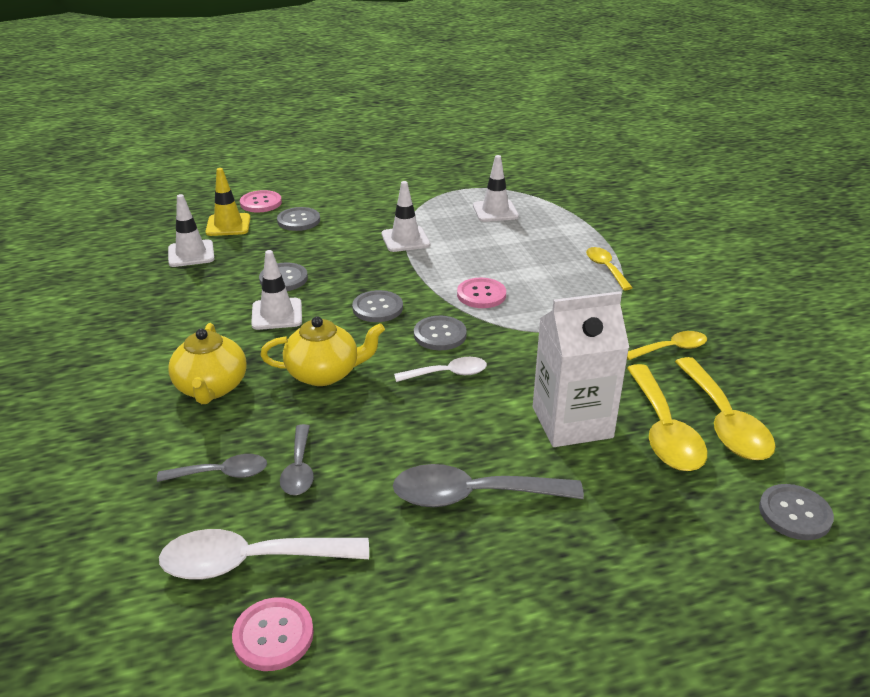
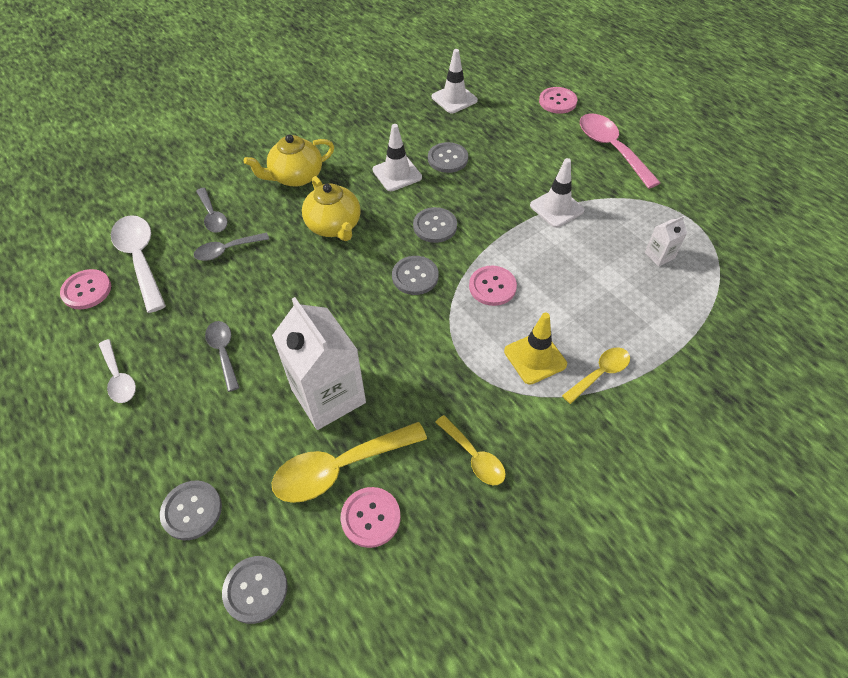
camera: 70 degrees right, 20 degrees up
(228, 225) = (509, 99): yellow traffic cone -> yellow traffic cone (535, 358)
(298, 220) = (543, 133): grey button -> grey button (192, 510)
(352, 196) = (611, 149): none -> pink spoon
(447, 374) = (362, 297): white spoon -> white spoon (119, 378)
(473, 495) = (223, 352): grey spoon -> grey spoon, size x0.59
(495, 211) = (659, 255): white traffic cone -> white carton
(723, 421) = (370, 517): yellow spoon -> pink button

